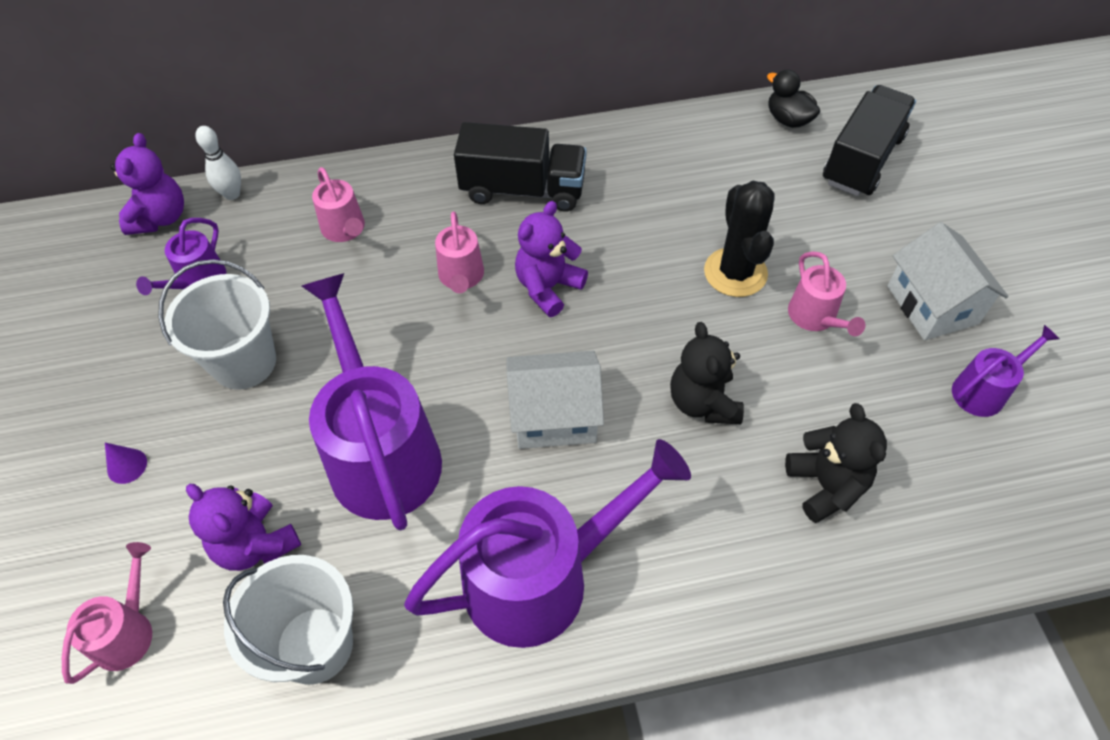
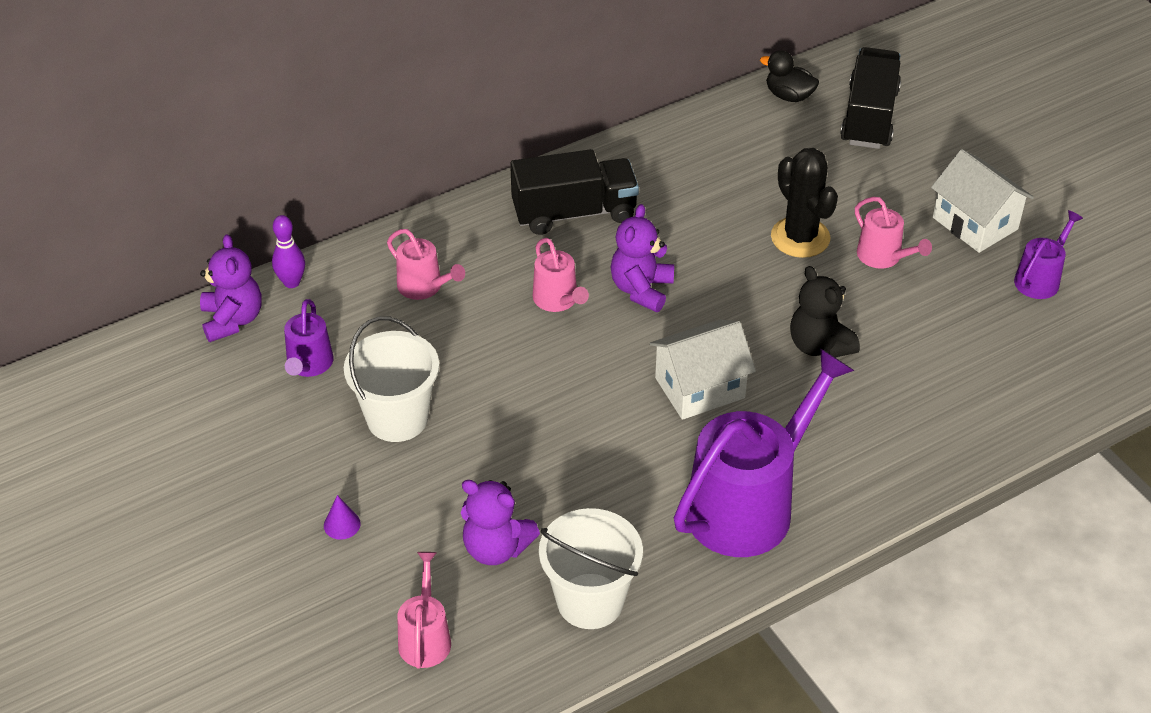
camera: 20 degrees left, 10 degrees down
(232, 194) = (291, 282): white bowling pin -> purple bowling pin
(381, 452) = (565, 454): purple watering can -> none
(826, 485) = (944, 379): black teddy bear -> none

